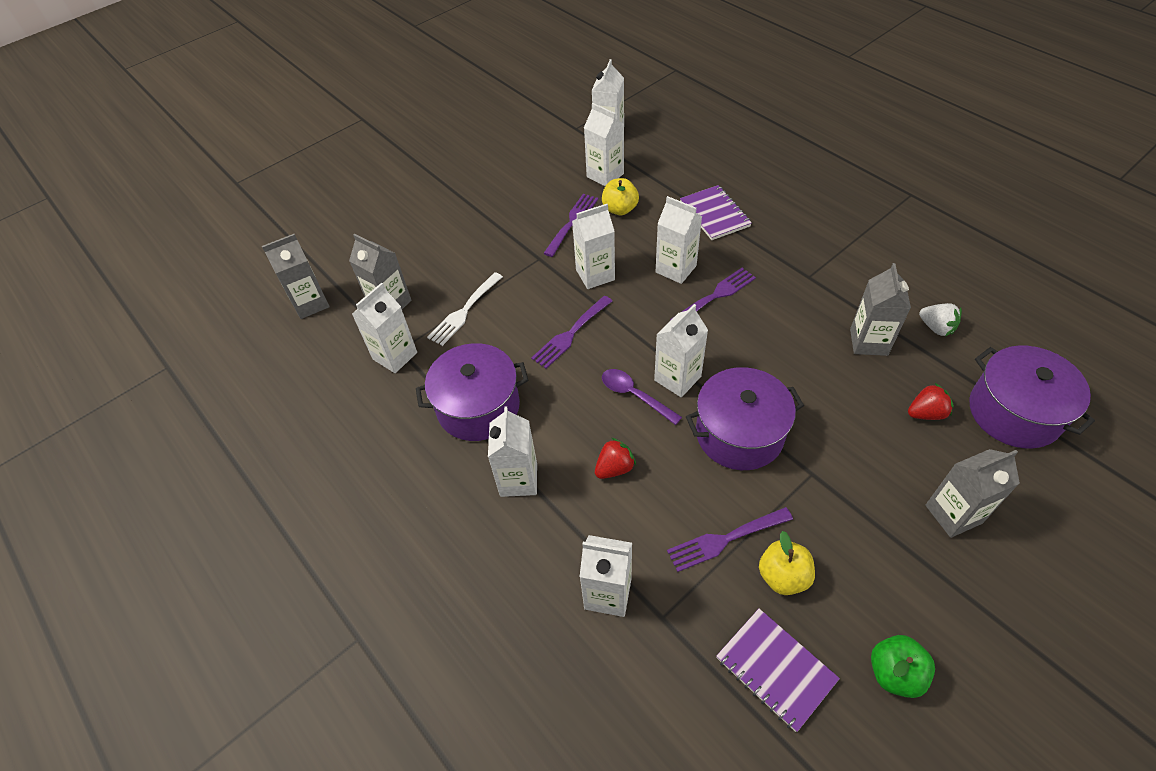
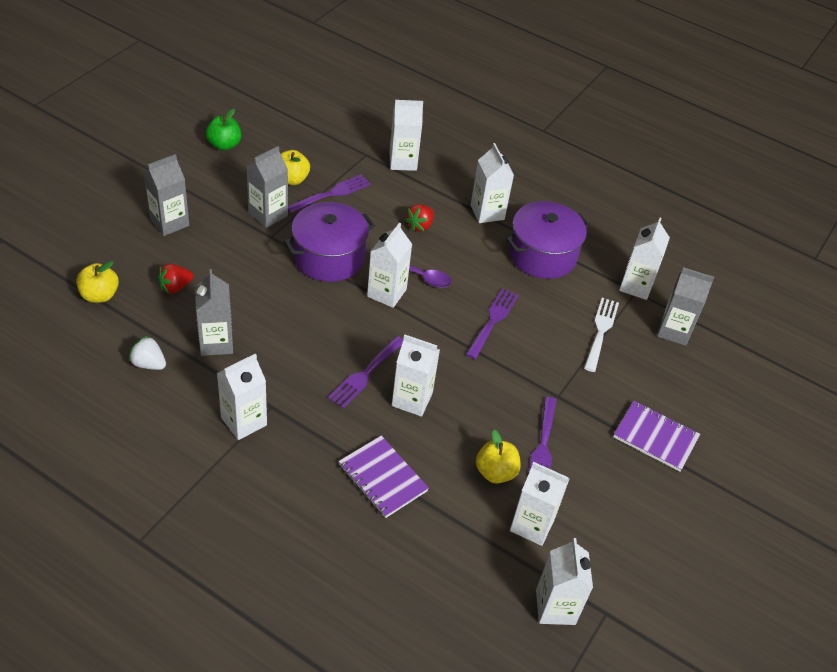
camera: 155 degrees right, 5 degrees down
(310, 303) = (747, 323): grey carton -> grey carton (268, 214)
(595, 275) = (493, 383): white carton -> white carton (244, 421)
(775, 669) = (295, 140): purple notebook -> purple notebook (655, 437)
(1014, 412) = (99, 295): purple pot -> yellow apple

